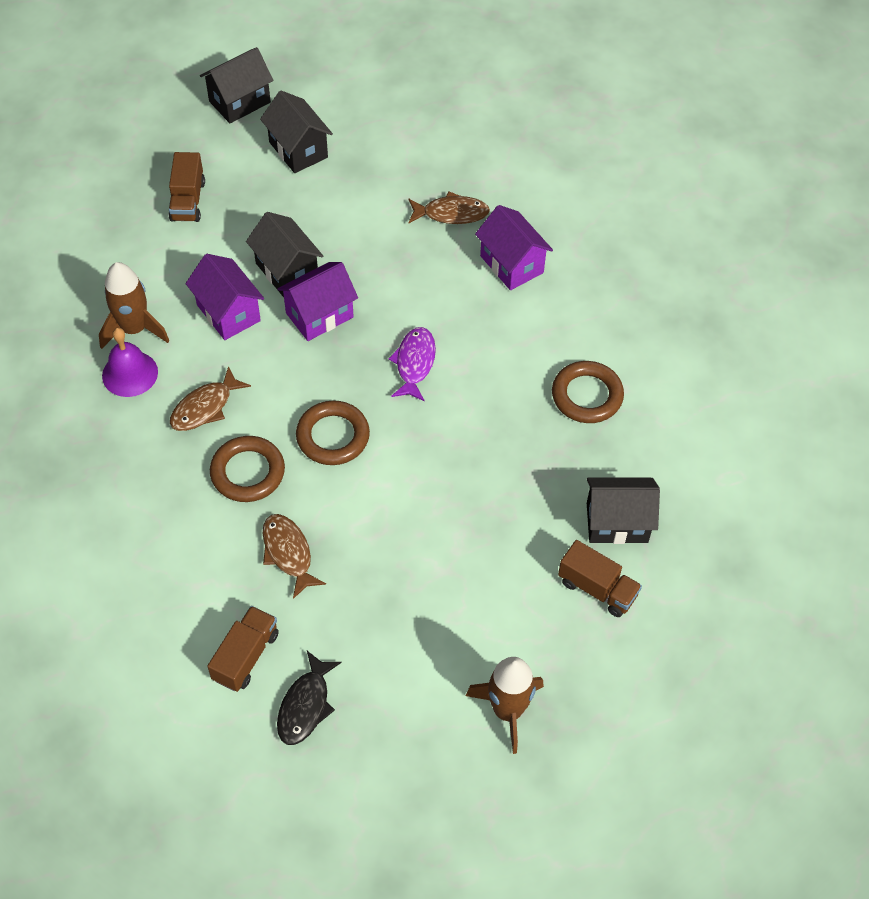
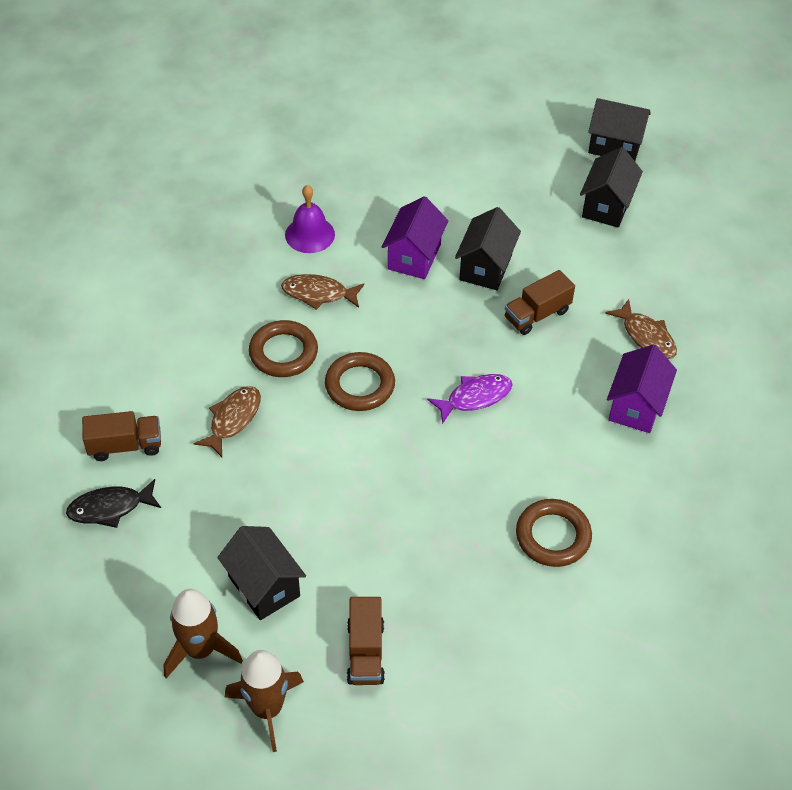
camera: 55 degrees right, 5 degrees down
(134, 329) = (350, 213): brown rocket -> brown rocket (267, 709)
(188, 201) = (492, 173): brown truck -> brown truck (537, 314)
(319, 315) = (463, 311): purple house -> none
(617, 523) = (443, 631): black house -> black house (264, 586)

